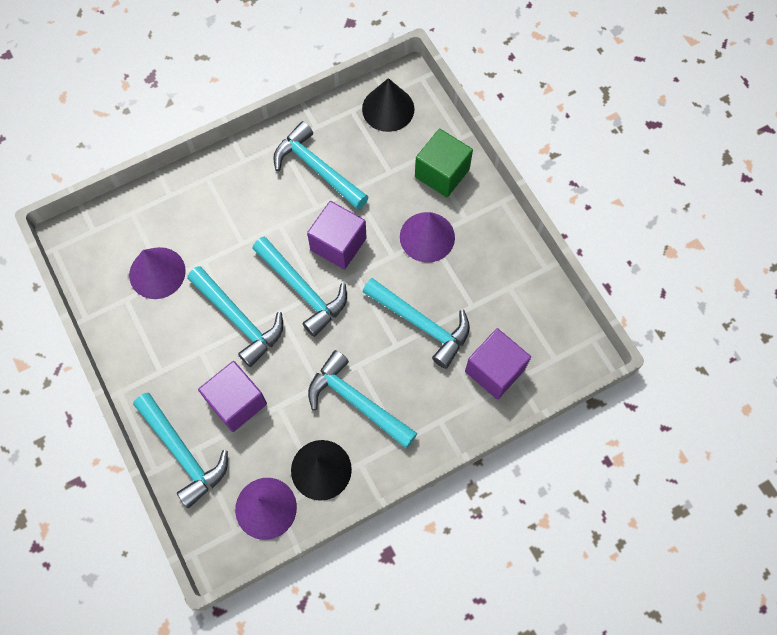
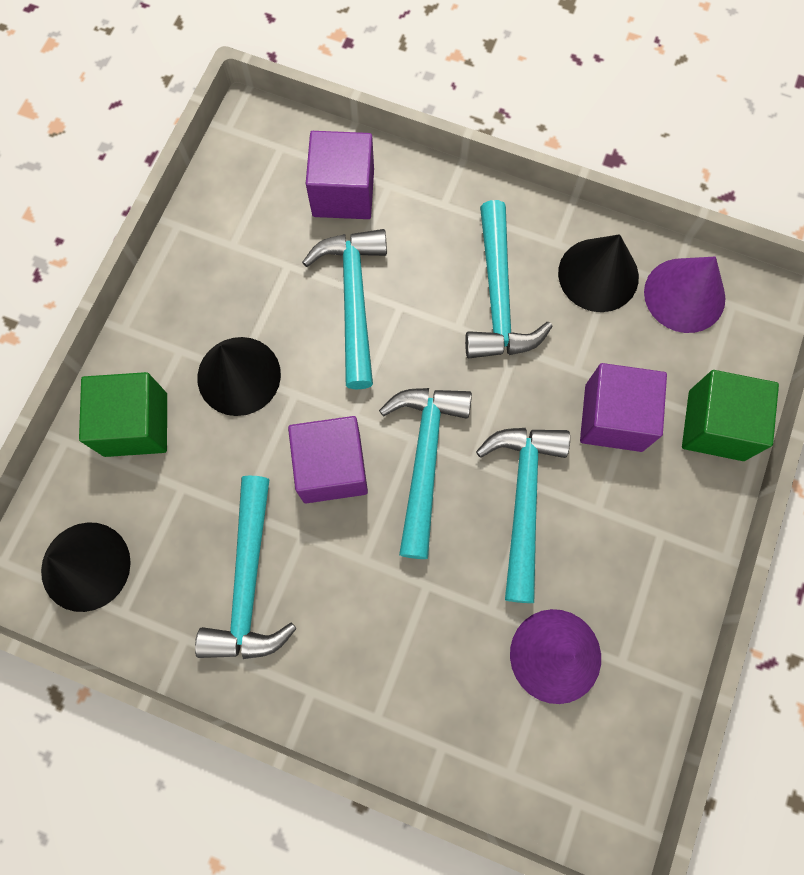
camera: 130 degrees left, 5 degrees up
(182, 452) = (716, 425): turquoise hammer -> green cube
(427, 237) = (239, 376): purple cone -> black cone

